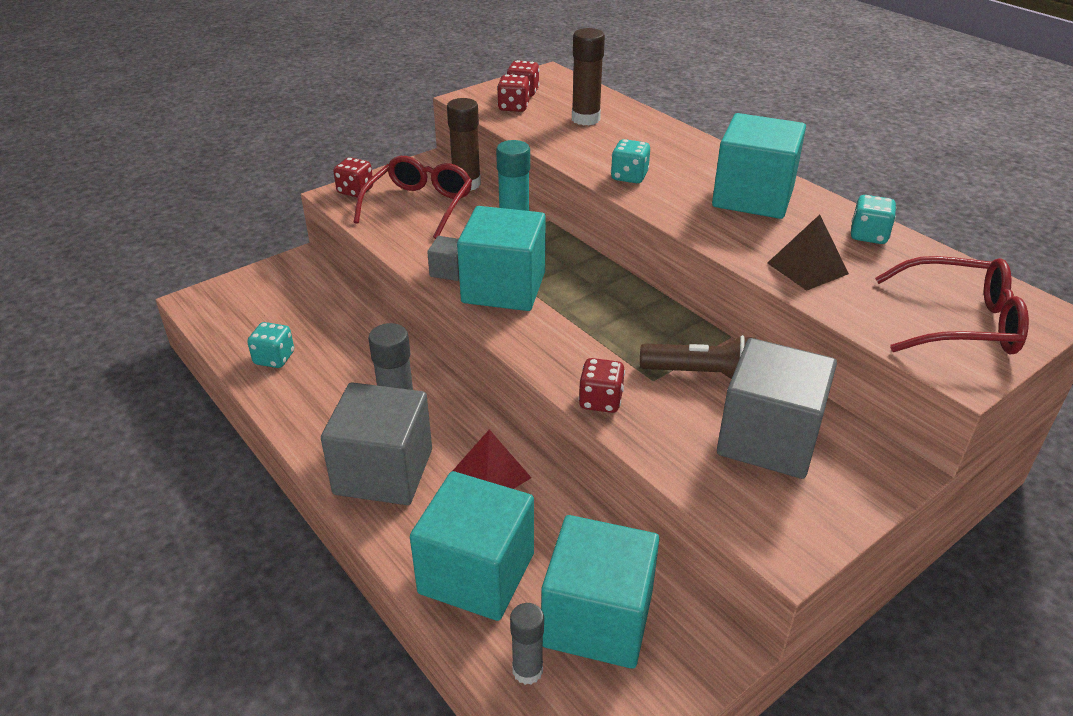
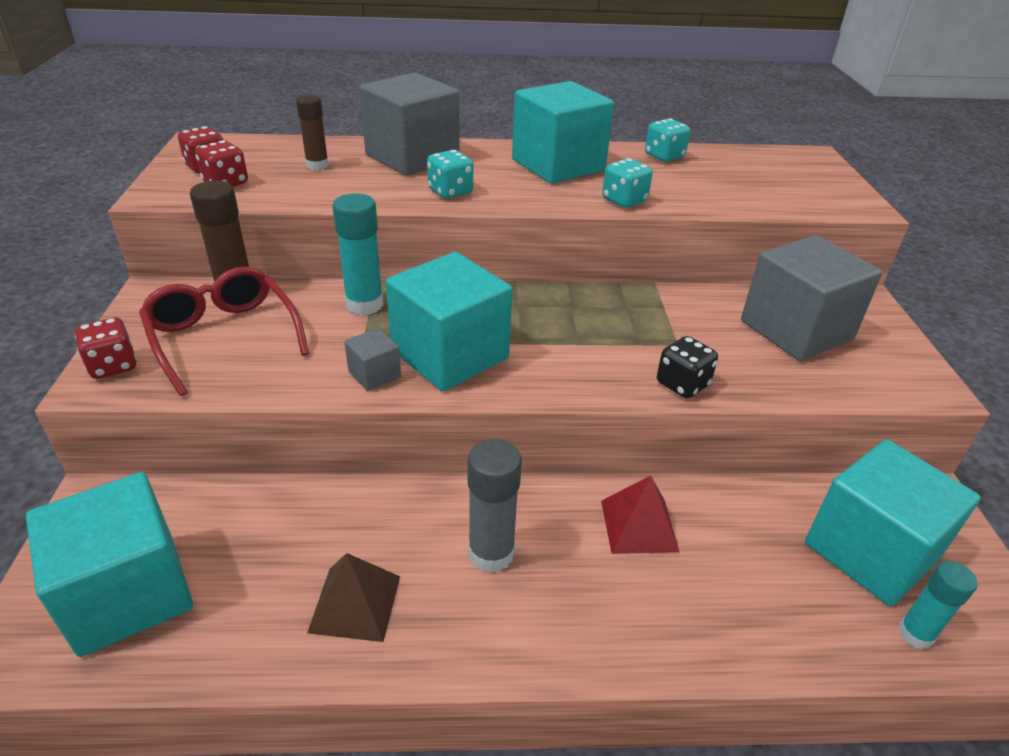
camera: 55 degrees left, 0 degrees up
(274, 358) = (258, 620): turquoise dice -> turquoise dice (624, 200)
(383, 471) = (567, 610): grey cube -> grey cube (412, 157)
(476, 573) = (771, 608): turquoise cube -> turquoise cube (128, 593)
(527, 670) = (915, 634): grey glue stick -> turquoise glue stick
(585, 119) = (317, 165): brown glue stick -> brown glue stick, size x0.66
(600, 401) = (682, 384): red dice -> black dice
(702, 374) = (691, 318): brown flashlight -> none
(807, 268) = (682, 193): brown pyramid -> brown pyramid (355, 603)
(959, 323) = (801, 181): red glasses -> none

